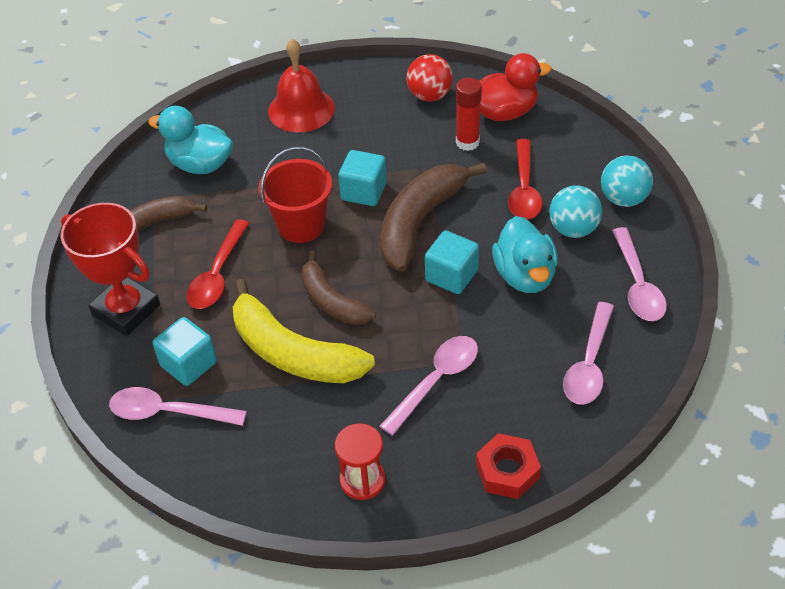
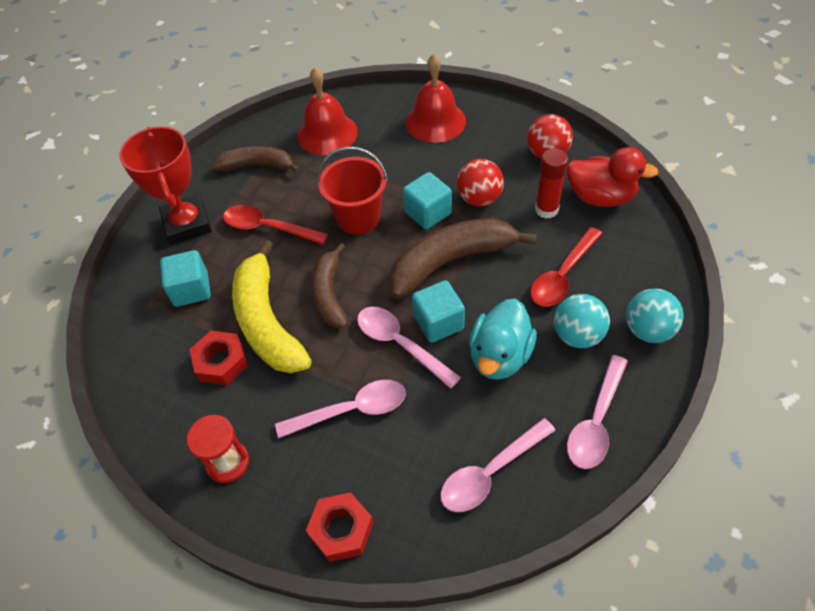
camera: 35 degrees right, 5 degrees up
(168, 412) = (147, 320): pink spoon -> pink spoon (400, 344)
(200, 164) = (327, 133): turquoise duck -> red bell
(218, 274) = (268, 228): red spoon -> red spoon turned 60 degrees clockwise
(279, 407) = (221, 362): none -> red nut
(400, 159) = (479, 198): none -> red ball

